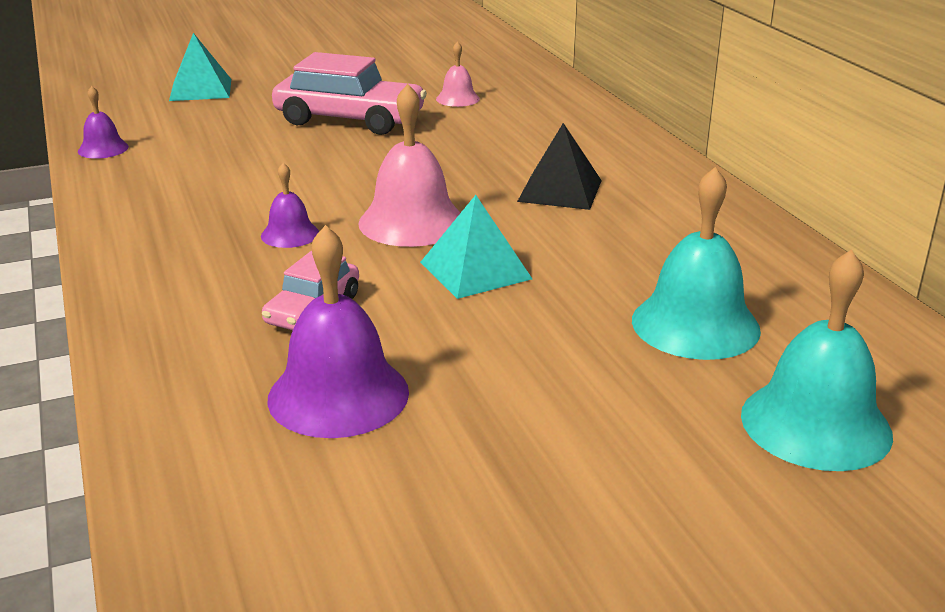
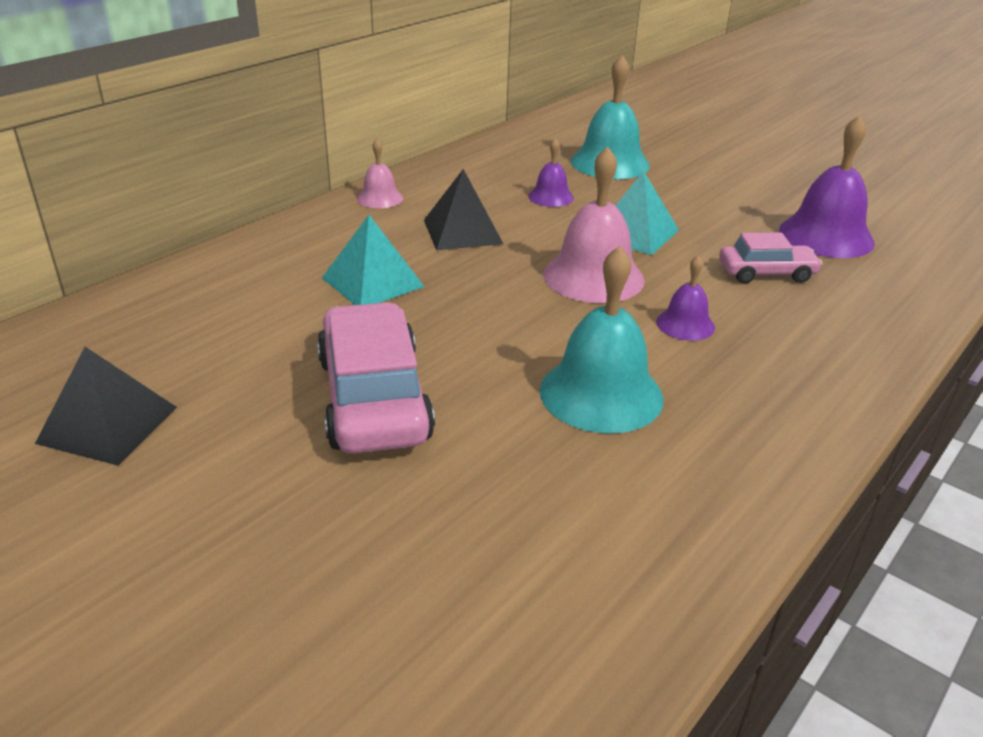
camera: 120 degrees left, 5 degrees up
(103, 149) = (665, 583): purple bell -> purple bell (551, 197)
(201, 89) = (336, 628): turquoise pyramid -> turquoise pyramid (372, 282)
(410, 68) = (107, 424): none -> black pyramid
(457, 99) = (241, 343): pink bell -> pink bell (380, 198)
(815, 424) = (663, 132): turquoise bell -> turquoise bell (601, 394)

